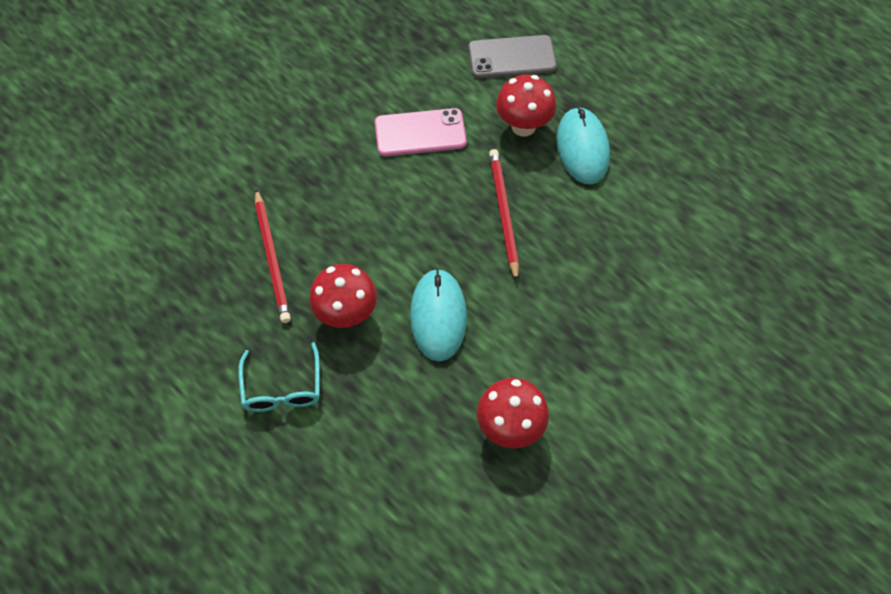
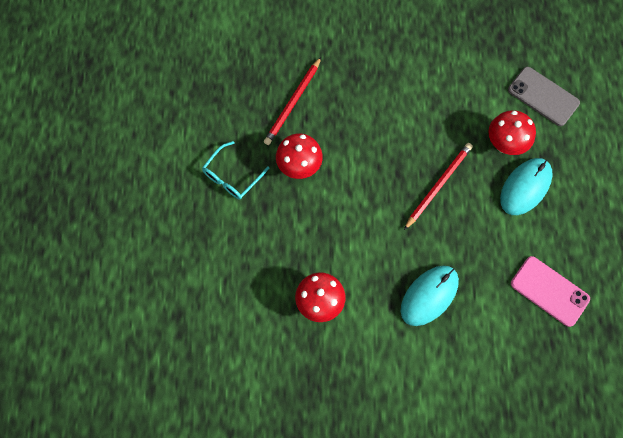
camera: 45 degrees right, 10 degrees up
(420, 133) = (441, 98): pink phone -> pink phone (549, 291)
(438, 316) = (344, 210): turquoise mouse -> turquoise mouse (429, 295)

